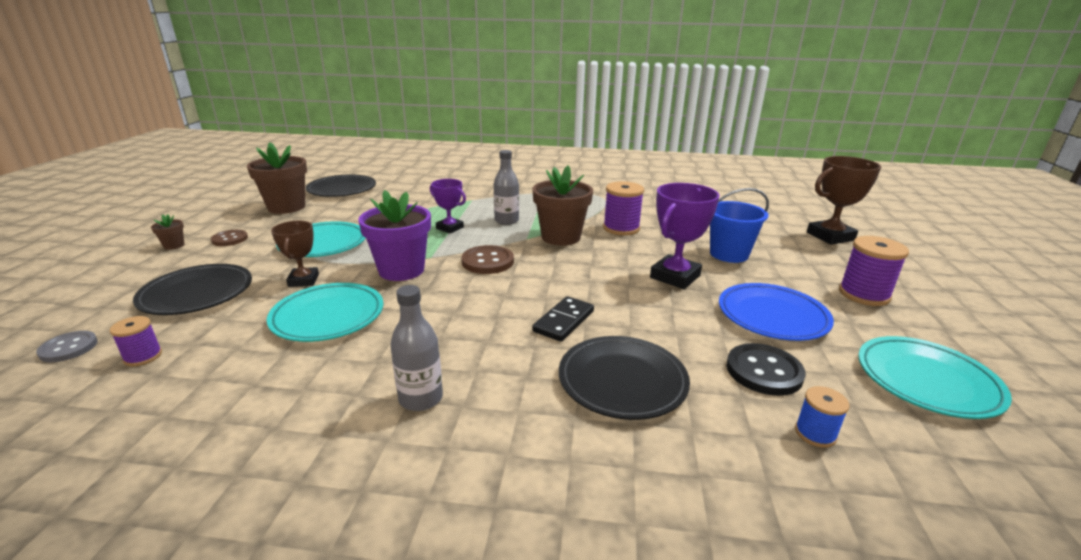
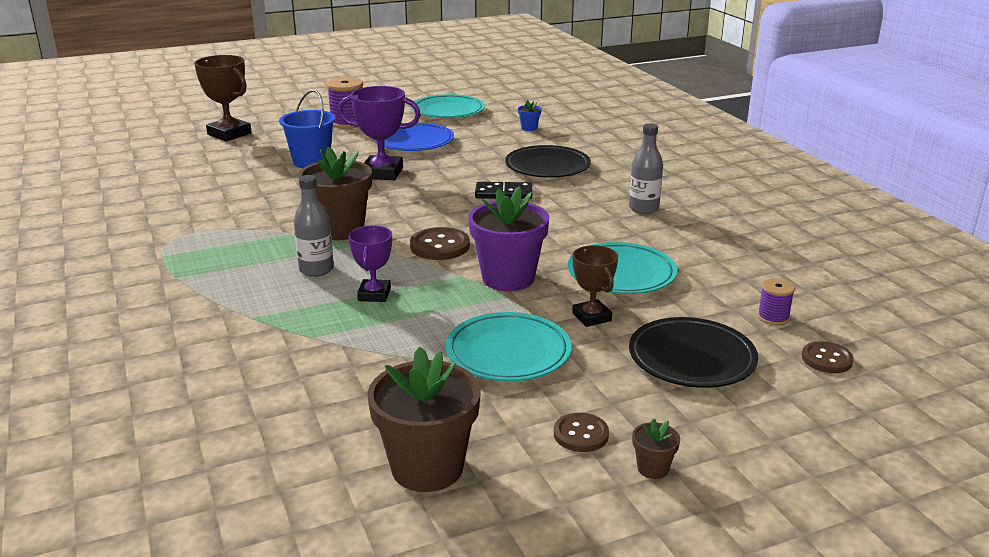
camera: 120 degrees left, 0 degrees up
(68, 348) = (826, 359): grey button -> brown button
(303, 280) = (591, 317): brown trophy -> brown trophy turned 75 degrees counterclockwise
(342, 190) = (292, 462): black plate -> none
(621, 228) = (284, 209): purple spool -> none
(764, 371) = (487, 139): black button -> none
(815, 433) = (529, 128): blue spool -> blue flower pot

